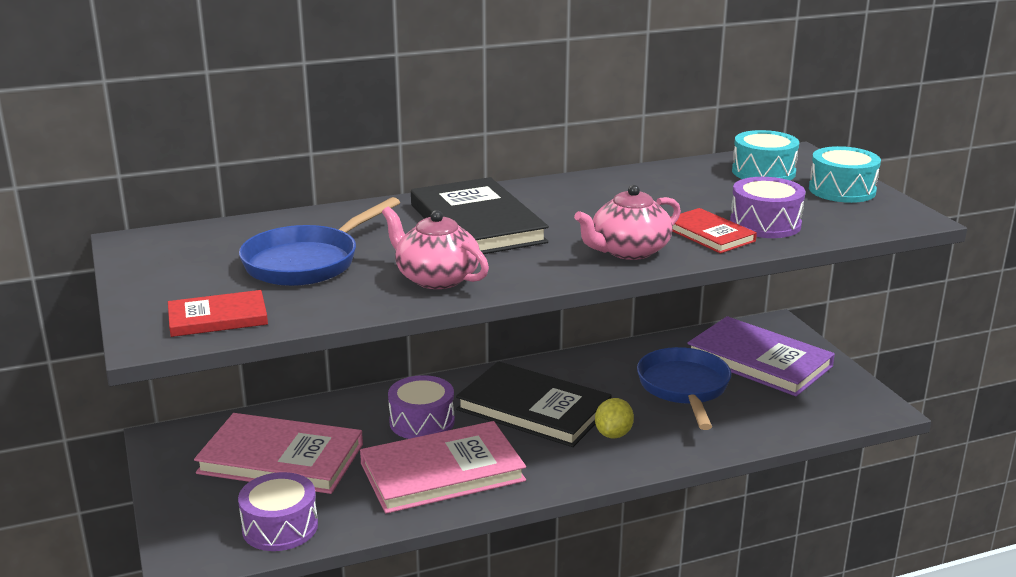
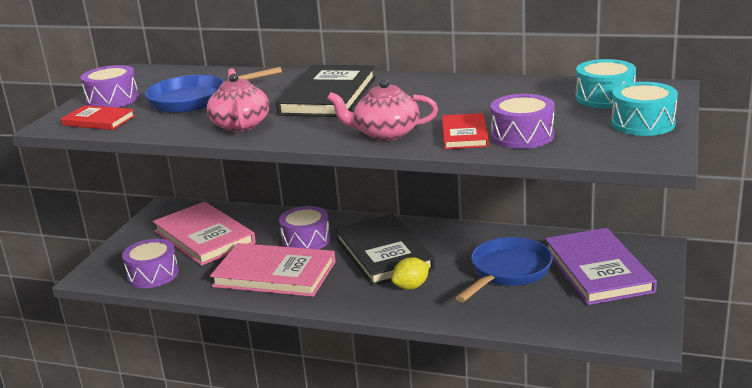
camera: 40 degrees right, 0 degrees up
(177, 286) = (112, 100): none -> purple drum

